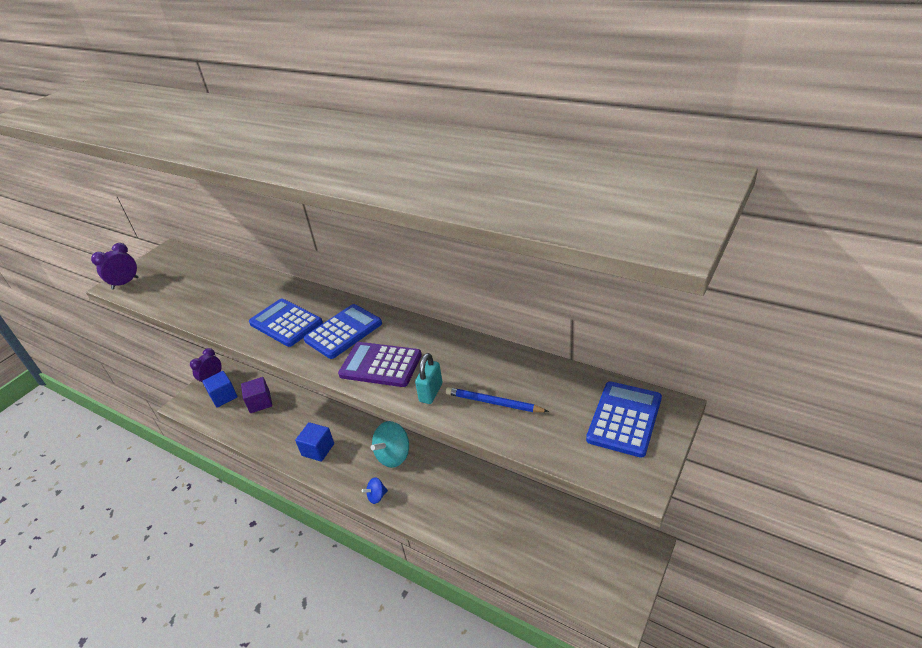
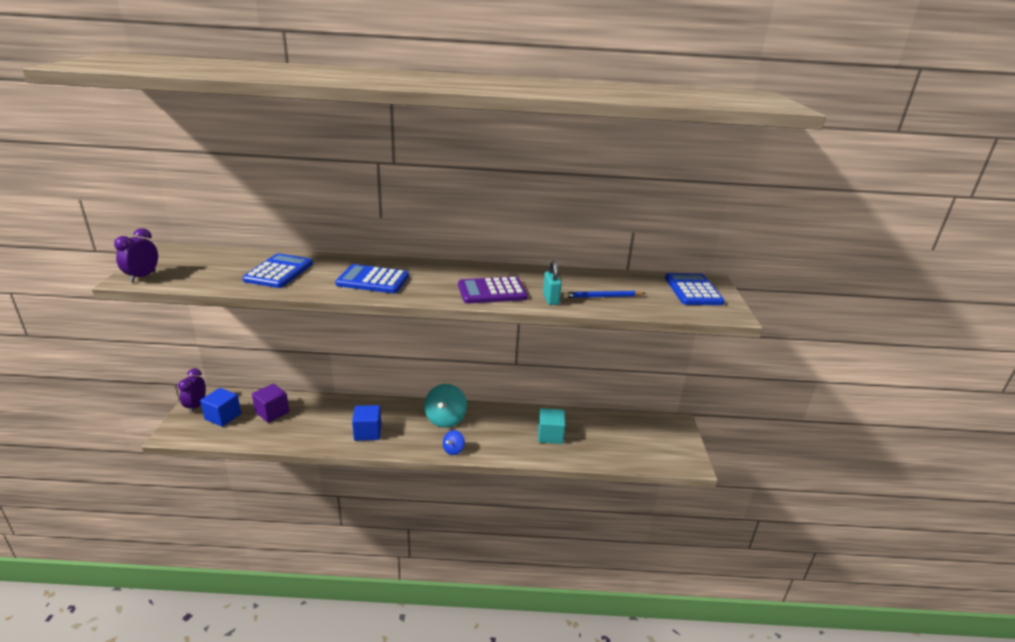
camera: 35 degrees left, 10 degrees down
(343, 332) = (435, 278): blue calculator -> blue calculator (279, 272)
(482, 511) = (550, 435): none -> turquoise cube

